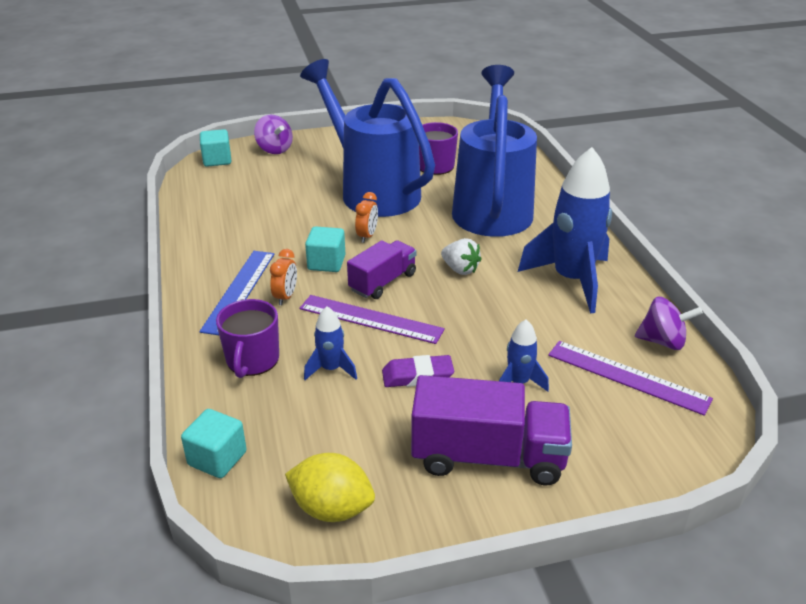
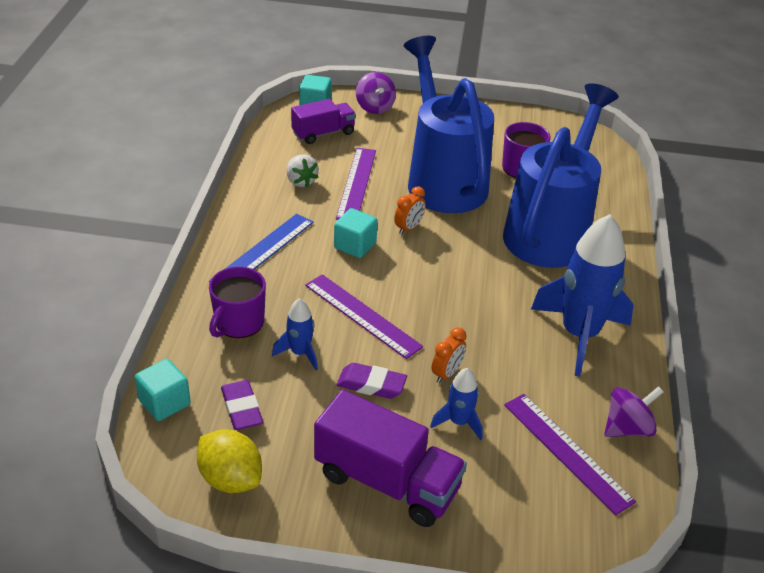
camera: 20 degrees right, 5 degrees up
(285, 297) = (300, 269): orange clock -> orange clock (446, 373)
(296, 212) = (356, 183): none -> purple ruler
(303, 438) = (242, 409): none -> purple eraser
(383, 282) = (395, 281): purple truck -> purple truck (323, 133)
(460, 269) = (476, 290): white strawberry -> white strawberry (301, 181)
(663, 341) = (627, 428): purple spinning top -> purple spinning top turned 60 degrees counterclockwise

